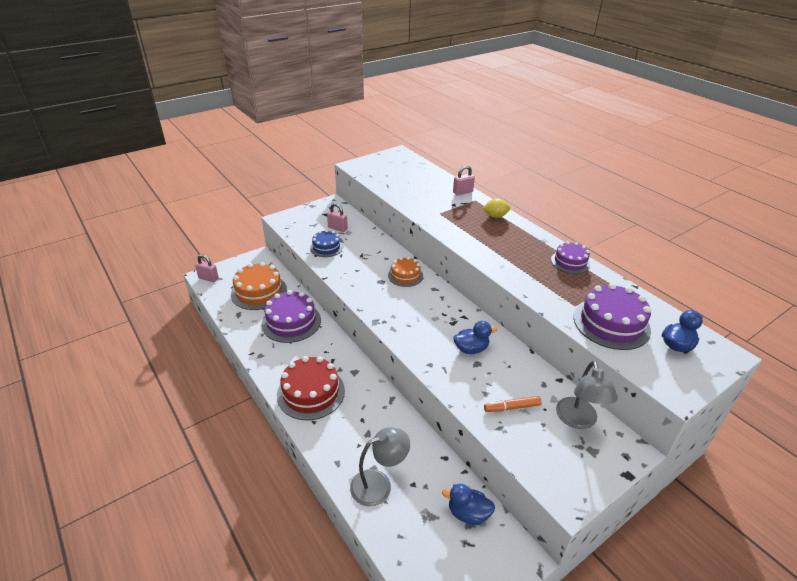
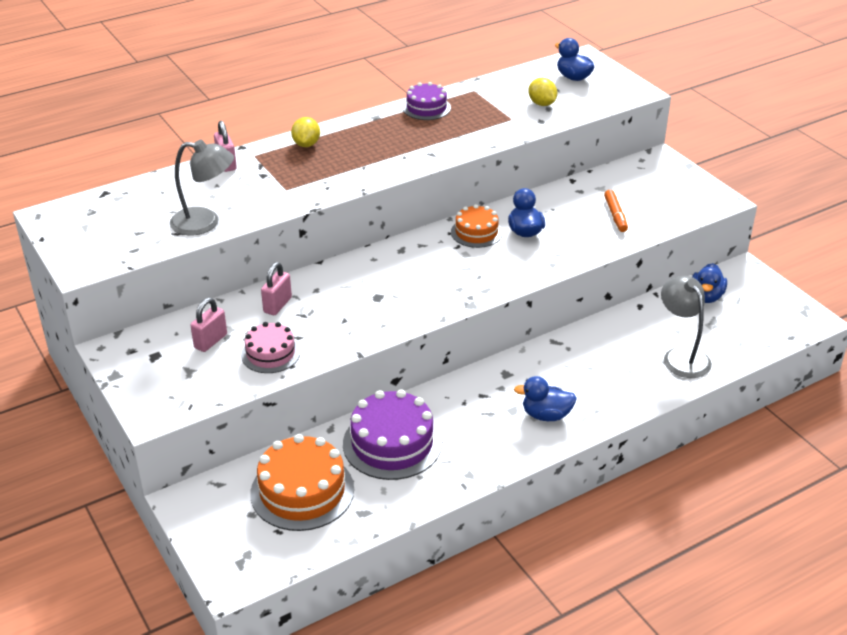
camera: 85 degrees left, 0 degrees up
(208, 278) = (243, 571): pink padlock -> pink padlock (277, 305)
(311, 392) = (546, 415): red cake -> blue duck
(326, 247) = (270, 353): blue cake -> pink cake
(405, 275) = (366, 273): orange cake -> orange cake (476, 232)
(578, 420) = (628, 179): grey lamp -> grey lamp (205, 222)
(611, 323) = (542, 104): purple cake -> yellow lemon

